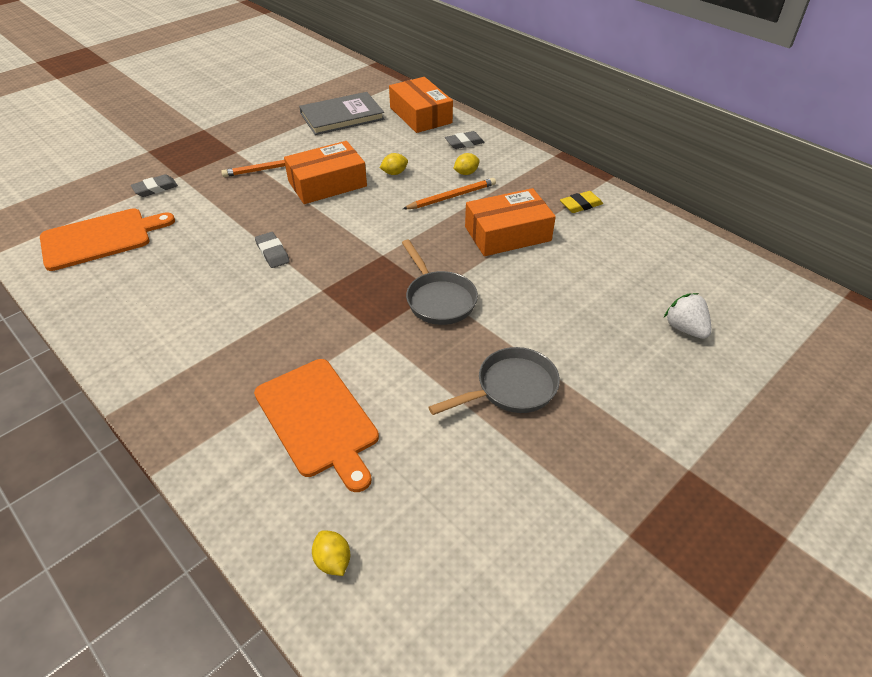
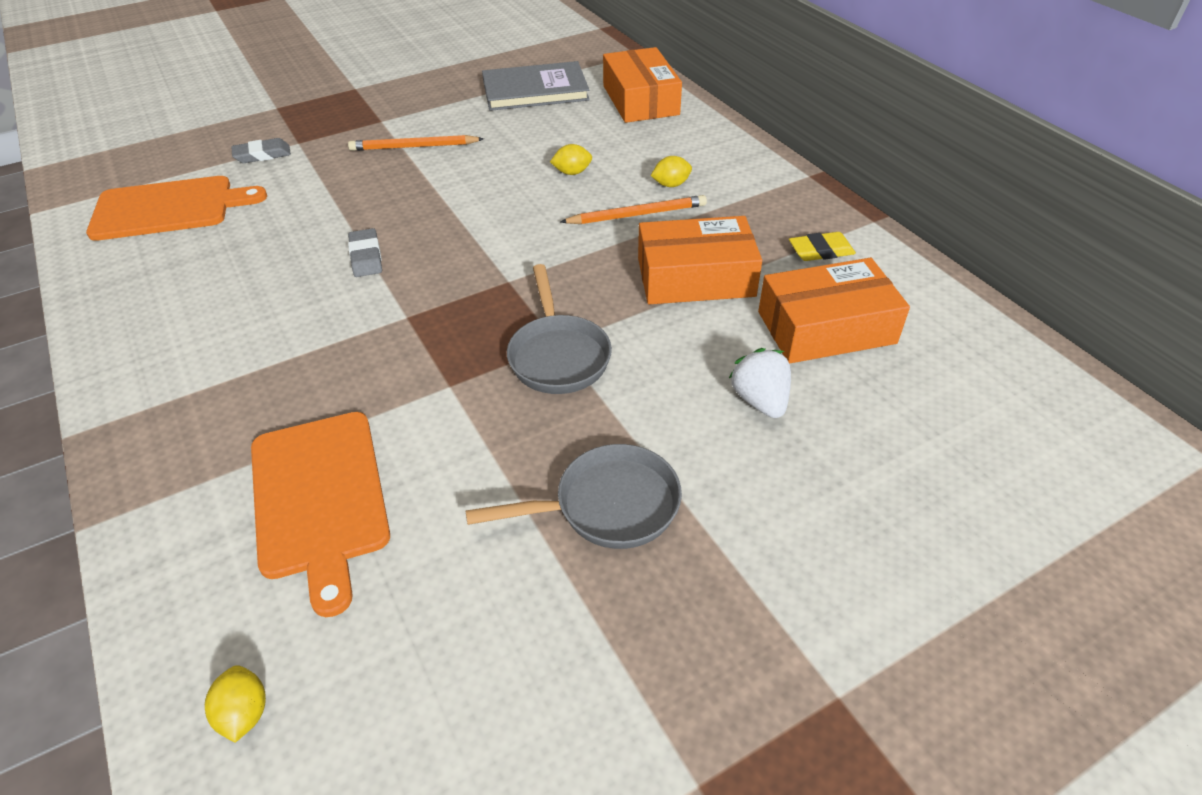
camera: 15 degrees right, 0 degrees up
(327, 183) = (477, 175): orange box -> orange box (826, 327)
(464, 143) = (685, 143): grey eraser -> none
(685, 328) = (916, 464): white strawberry -> white strawberry (760, 400)

